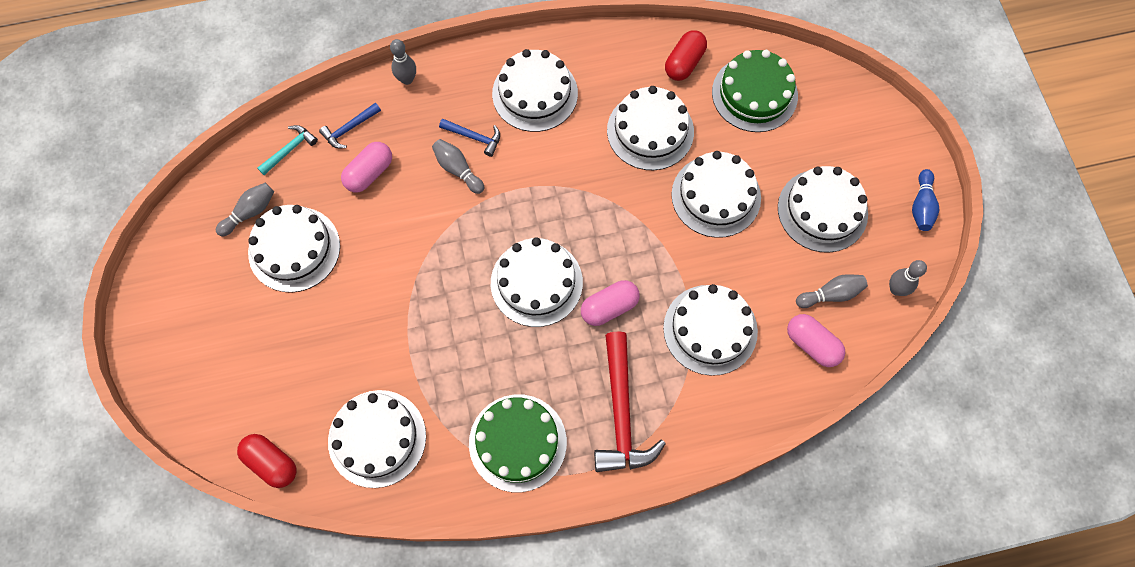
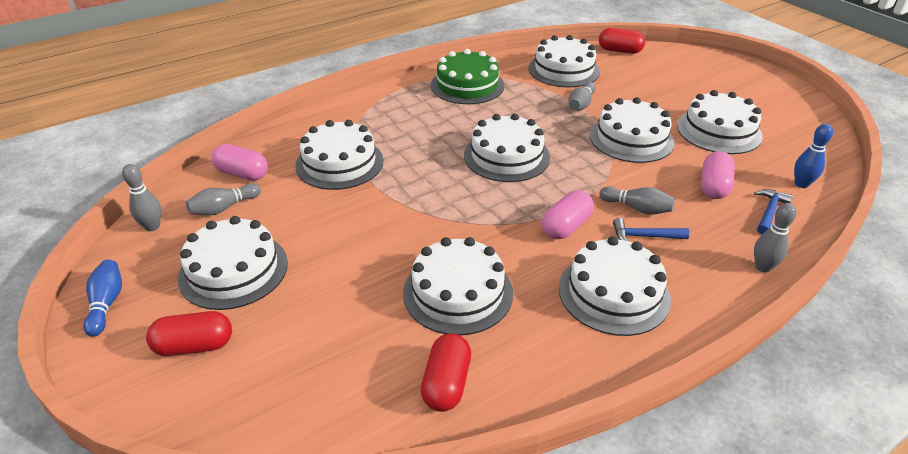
camera: 160 degrees right, 30 degrees down
(250, 212) = (779, 141): grey bowling pin -> grey bowling pin (581, 104)
(290, 150) = (801, 184): turquoise hammer -> blue bowling pin
(609, 307) = (434, 156): pink capsule -> pink capsule (566, 226)
(621, 413) = (398, 110): red hammer -> none
(716, 196) = (360, 253): white cake -> white cake (631, 138)
(754, 94) = (335, 371): green cake -> none
(851, 145) = (194, 346): none -> red capsule

